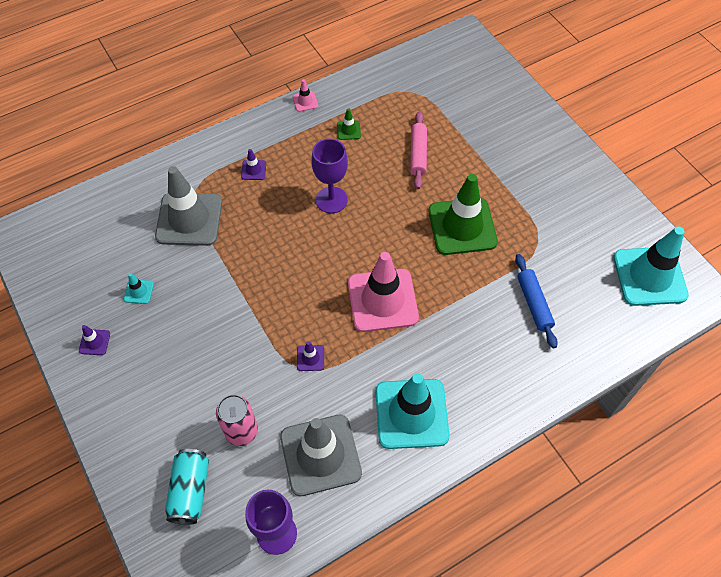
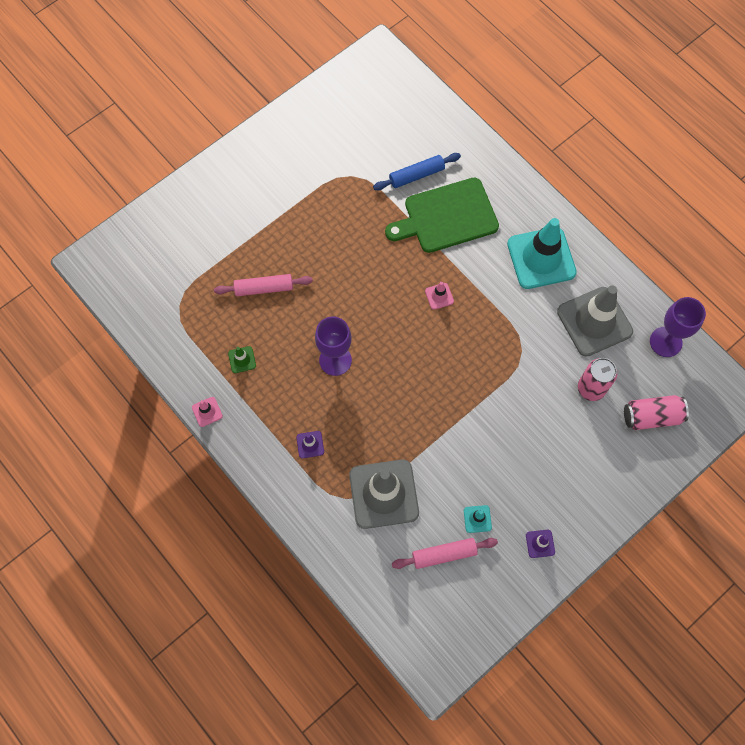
camera: 100 degrees left, 10 degrees up
(116, 258) = (444, 554): none -> pink rolling pin
(190, 491) = (651, 416): turquoise can -> pink can
(310, 358) = (510, 346): purple traffic cone -> none
(382, 300) = (439, 296): pink traffic cone -> pink traffic cone, size x0.41
(462, 226) = (345, 239): green traffic cone -> none
(478, 324) = (446, 217): none -> green cutting board
(649, 276) = (370, 90): turquoise traffic cone -> none

